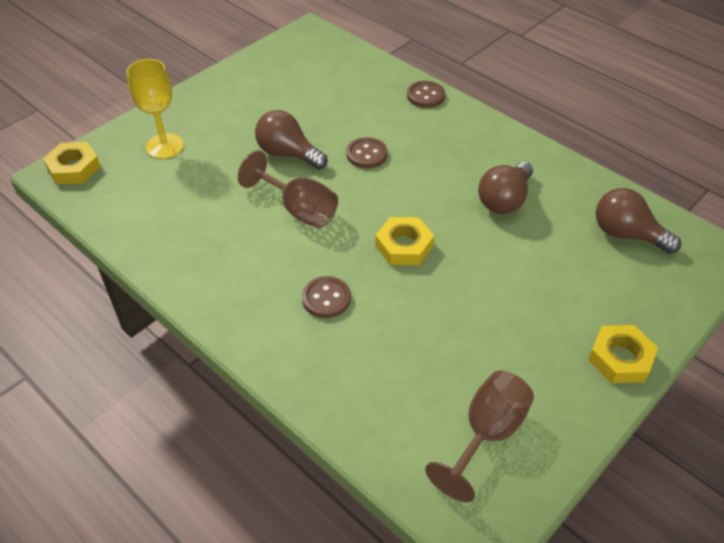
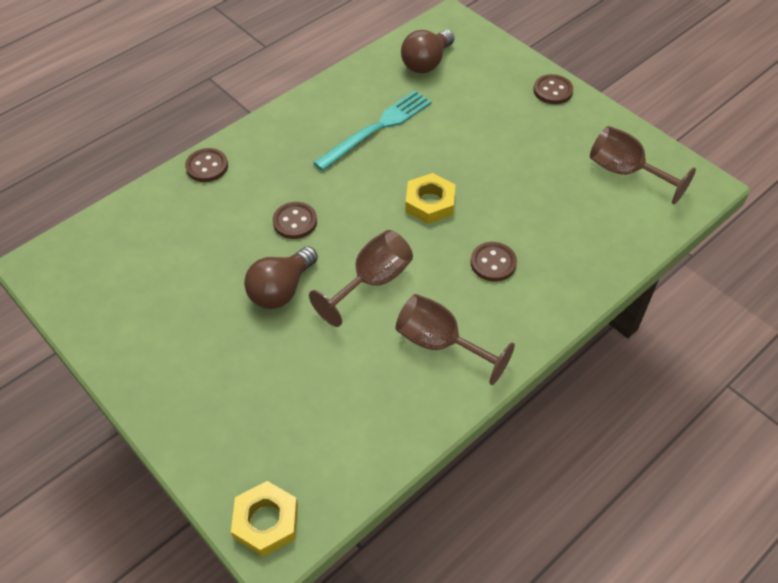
camera: 85 degrees left, 5 degrees up
(165, 146) = (242, 416): yellow goblet -> none
(226, 260) = (440, 343): none -> brown goblet
(504, 200) = (377, 128): brown light bulb -> turquoise fork
(620, 358) = (552, 91): yellow nut -> brown button

